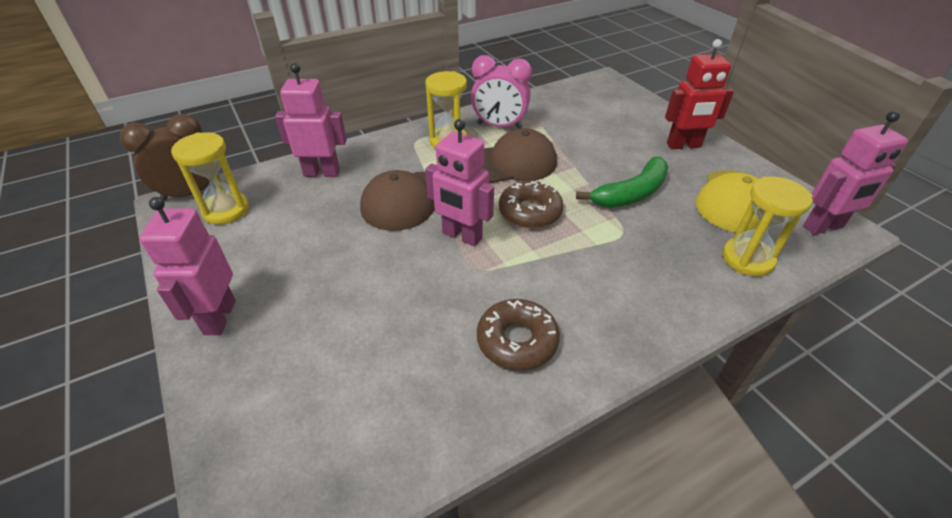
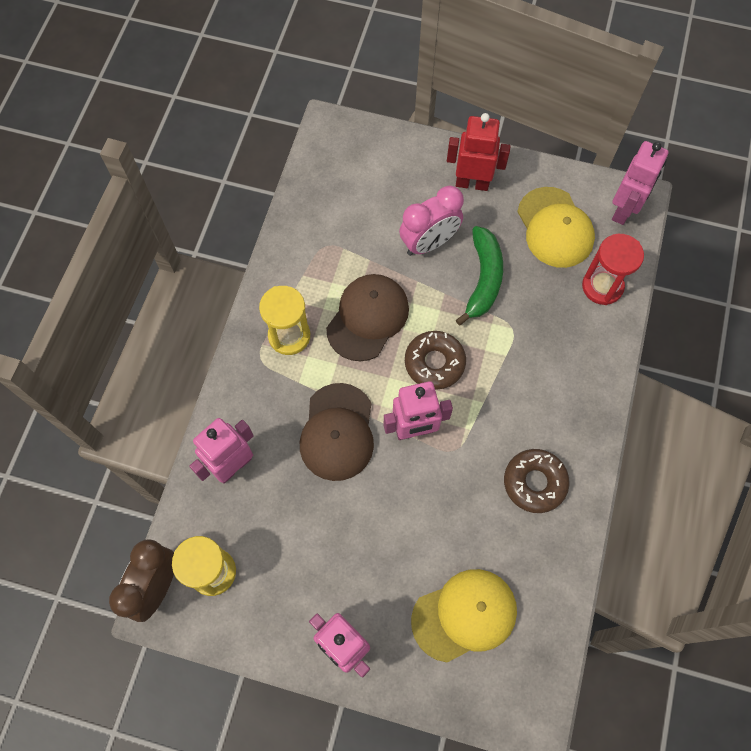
camera: 45 degrees left, 25 degrees up
(326, 382) = (464, 615): none -> yellow cap
(499, 126) = (308, 278): pink clock -> pink clock (429, 243)
(683, 145) = (472, 183): red robot -> red robot turned 120 degrees counterclockwise
(747, 259) = (602, 286): yellow hourglass -> red hourglass

